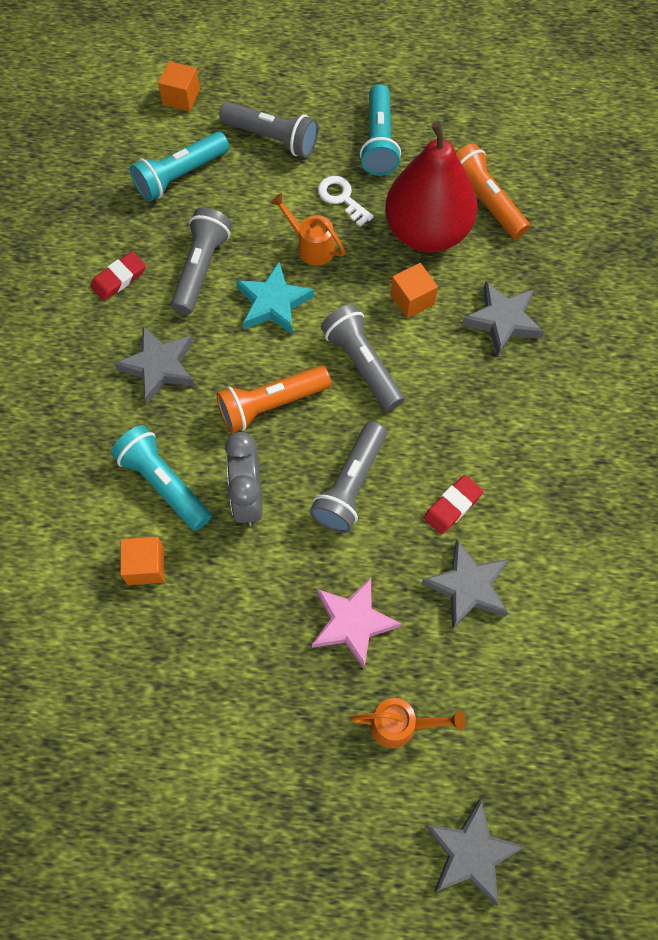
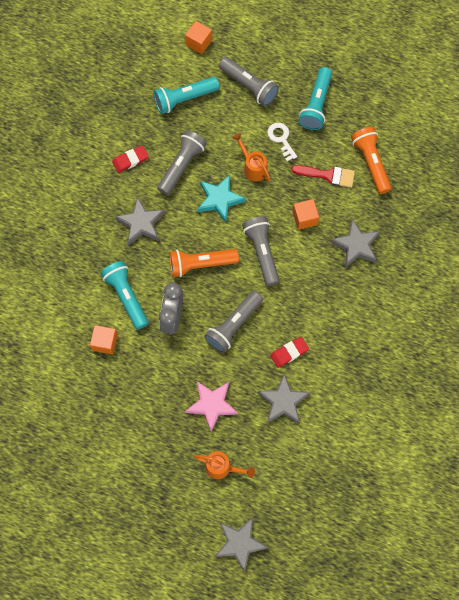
camera: 15 degrees right, 5 degrees up
(427, 232) = (328, 175): red pear -> red brush

